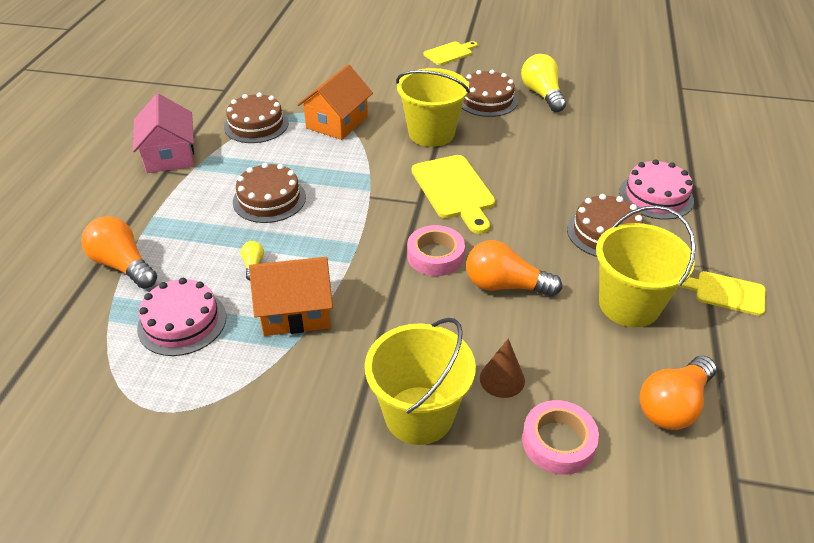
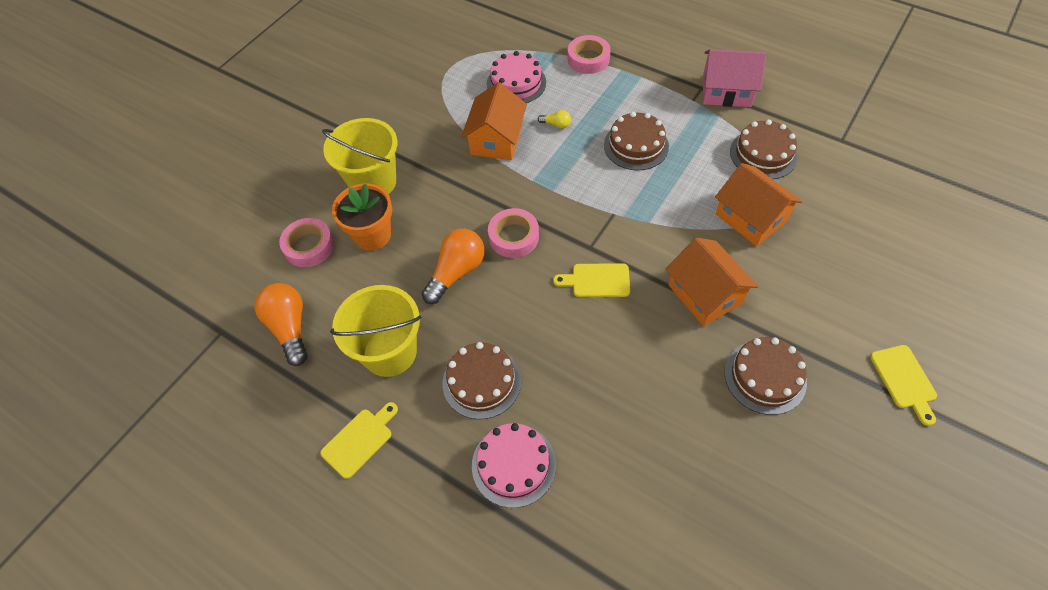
camera: 115 degrees right, 15 degrees up
(123, 265) = (588, 59): orange light bulb -> pink tape
(431, 133) = (705, 294): yellow bucket -> orange house
(454, 190) = (597, 280): yellow cutting board -> yellow cutting board, size x0.62
(502, 379) = (372, 235): brown cone -> orange flower pot
(542, 94) = (764, 449): yellow light bulb -> none

